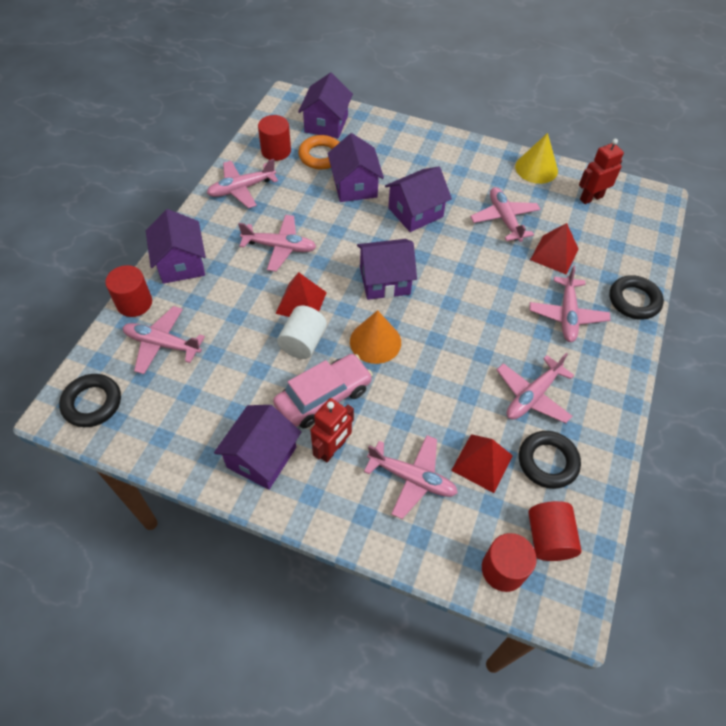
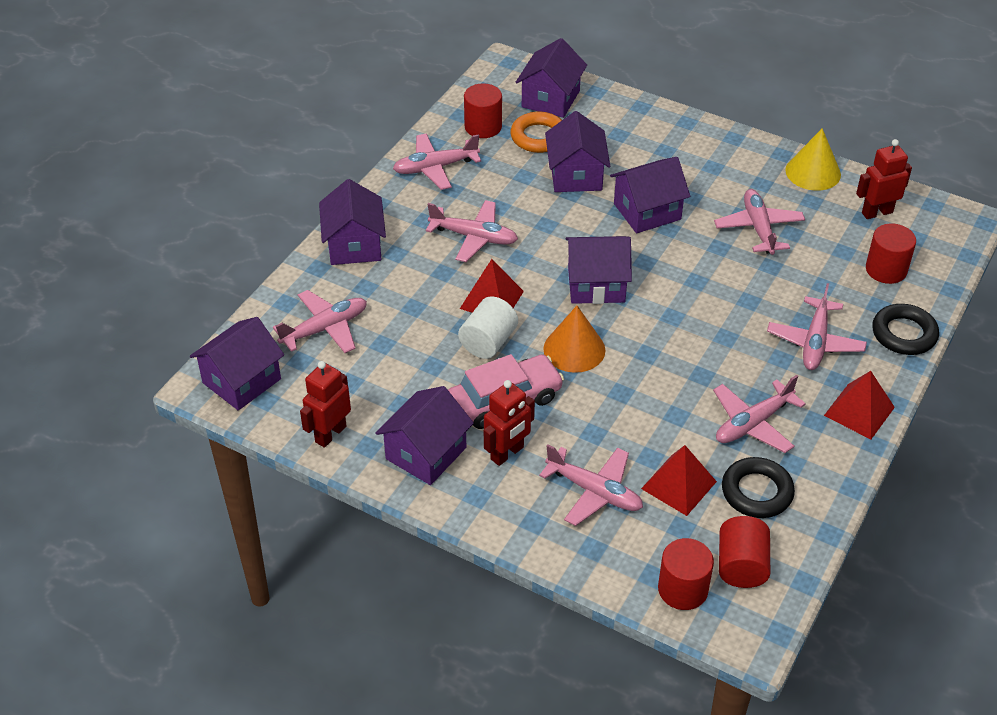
camera: 10 degrees right, 10 degrees down
(92, 403) = (242, 381): black ring -> purple house
(134, 303) = (296, 283): red cylinder -> red cylinder (886, 269)
(162, 344) = (325, 329): pink plane -> pink plane turned 120 degrees clockwise
(175, 447) = (330, 434): none -> red robot
(554, 254) = (814, 273): red pyramid -> red pyramid (859, 411)

